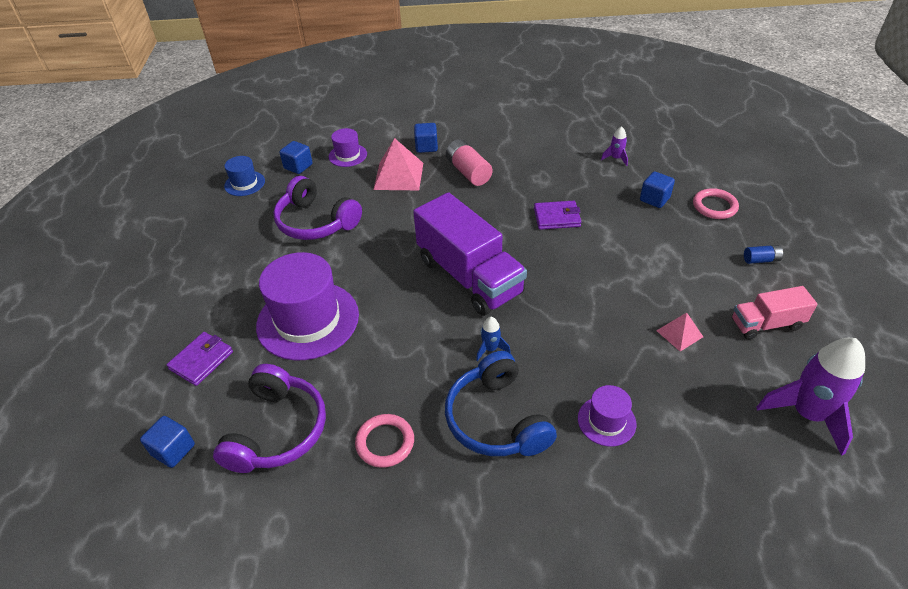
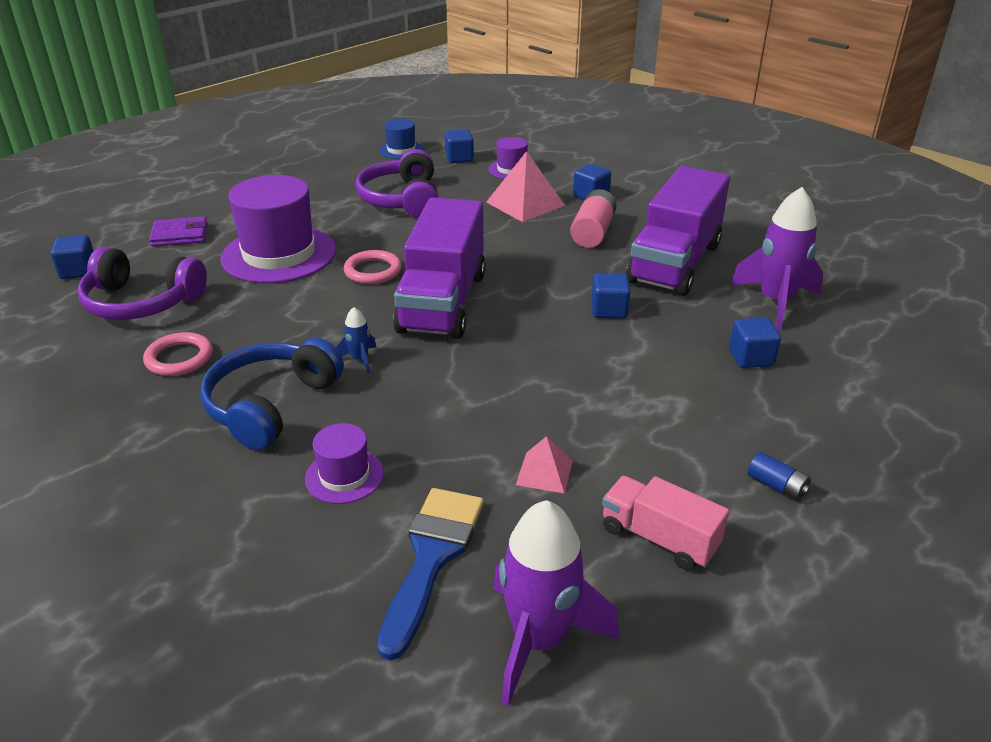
camera: 45 degrees right, 10 degrees down
(277, 430) = (141, 302): purple headphones -> purple headphones turned 45 degrees clockwise
(539, 165) = (675, 263): none -> purple truck
(557, 217) = (609, 310): purple wallet -> blue cube
(615, 158) = (775, 302): purple rocket -> purple rocket, size x2.19
(712, 421) = (432, 557): none -> blue brush
(714, 206) = (817, 406): pink ring -> pink ring (373, 271)

